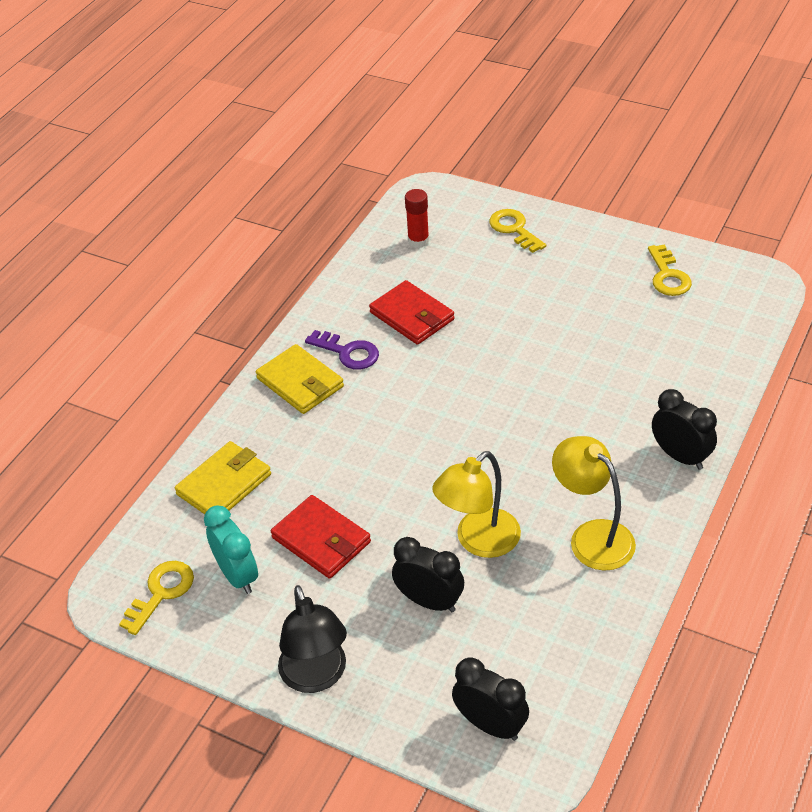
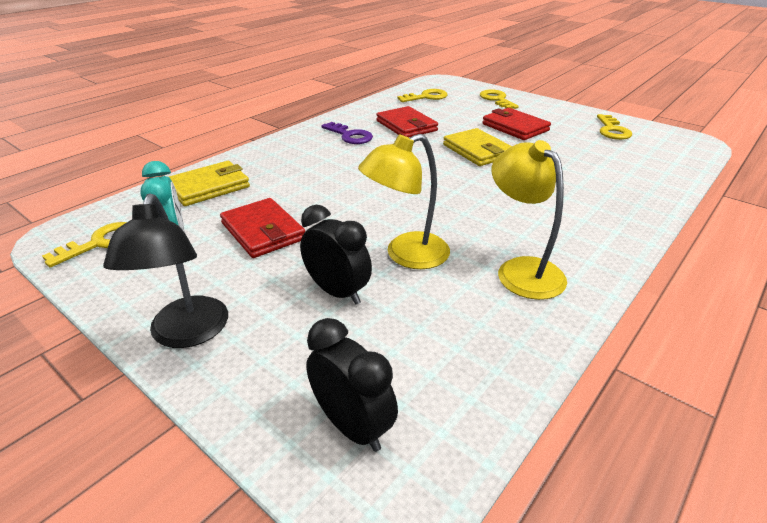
camera: 10 degrees right, 10 degrees down
(300, 383) = (305, 145): yellow wallet -> yellow wallet (477, 151)
(418, 241) = (426, 97): red glue stick -> yellow key
(549, 292) = (515, 127): none -> red wallet
(680, 456) = (619, 228): black clock -> none

